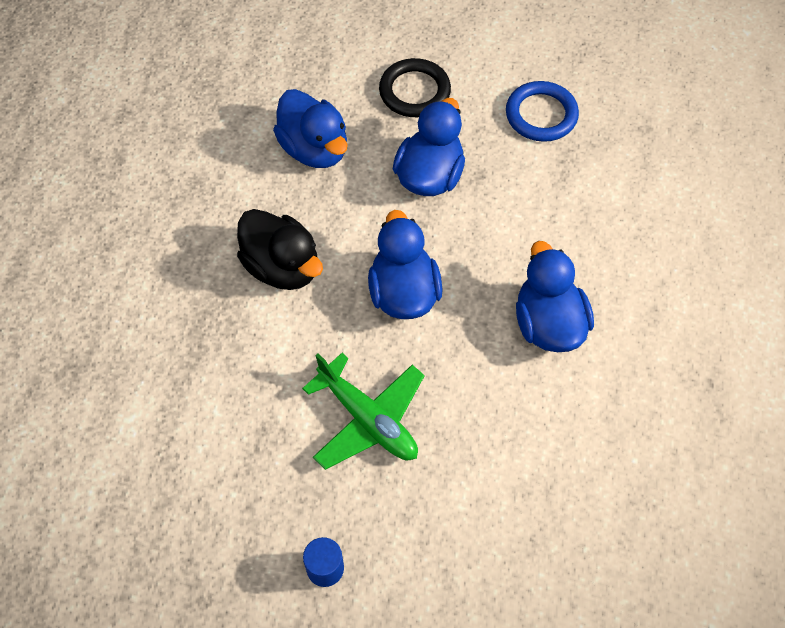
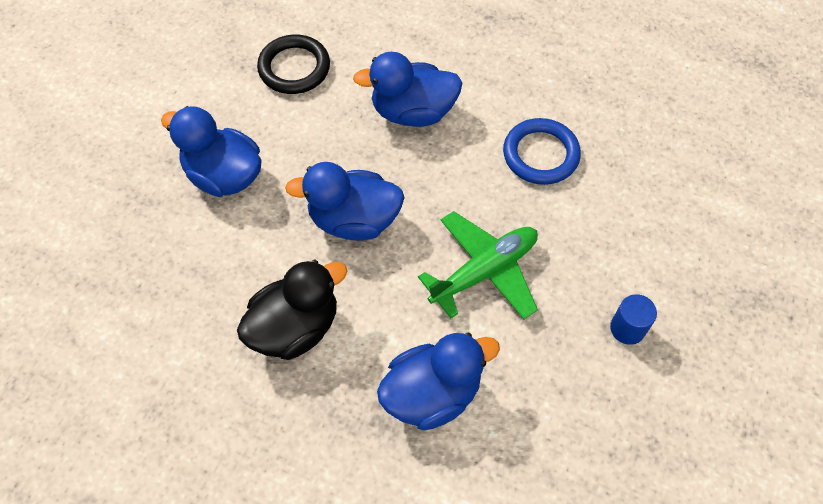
camera: 80 degrees left, 0 degrees up
(314, 149) = (152, 277): blue duck -> blue duck (432, 393)
(414, 91) = (112, 171): black ring -> black ring (294, 68)
(541, 115) = (183, 71): blue ring -> blue ring (540, 154)

